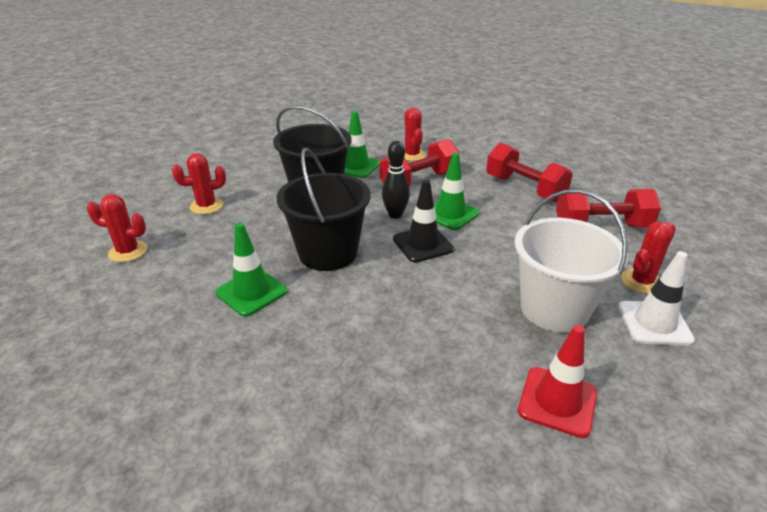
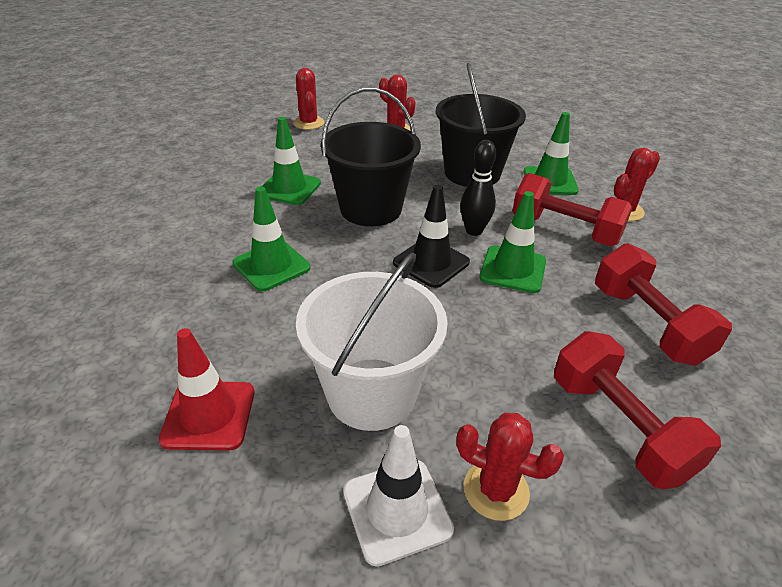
camera: 65 degrees right, 5 degrees up
(376, 329) = (271, 266): none -> green traffic cone
(524, 188) = (647, 324): red dumbbell -> red dumbbell turned 45 degrees counterclockwise

